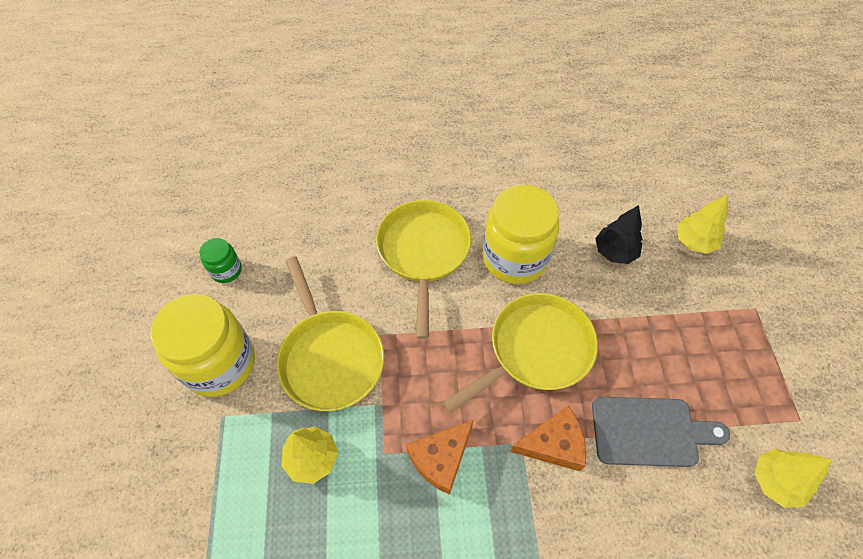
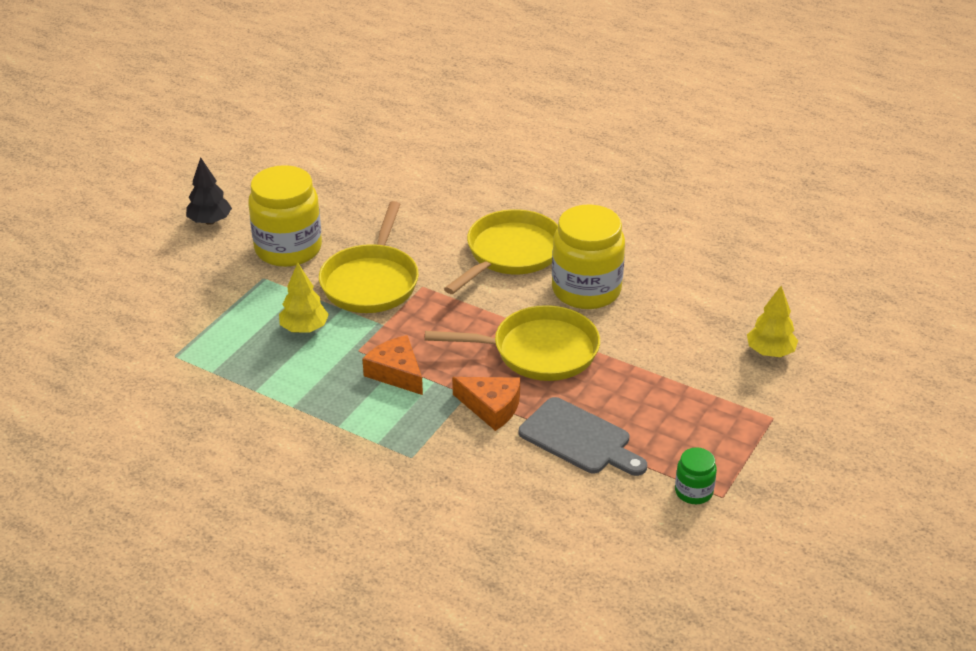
camera: 35 degrees right, 20 degrees down
(226, 270) = (343, 198): green jar -> green jar (693, 492)
(441, 458) = (396, 373): orange cheese -> orange cheese turned 60 degrees clockwise
(615, 252) = (683, 325): black tree -> black tree (210, 221)
(775, 481) = (652, 515): yellow tree -> none

